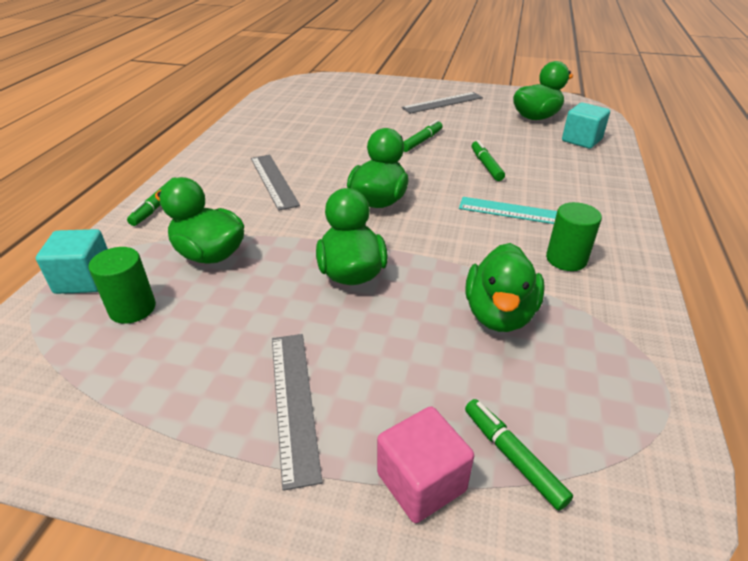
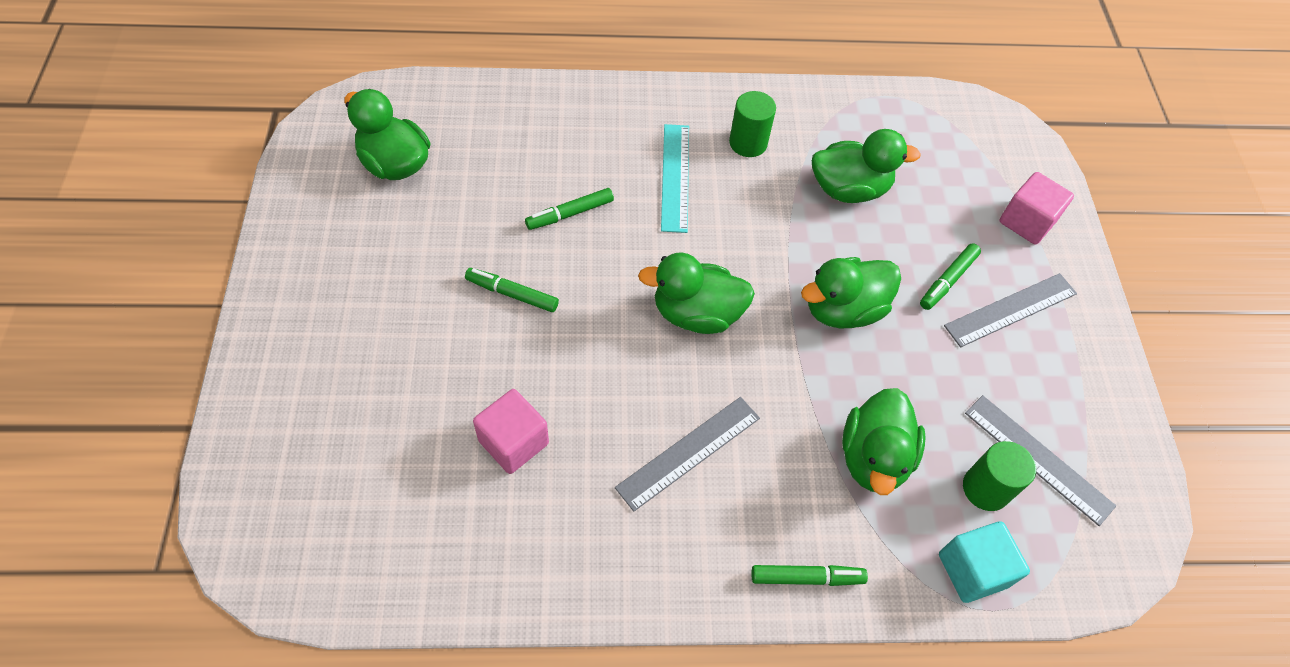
camera: 110 degrees left, 20 degrees up
(319, 133) = (513, 442): none -> pink cube
(442, 103) = (351, 286): grey ruler -> grey ruler (1038, 458)
(512, 457) = (982, 177): green marker -> green marker (947, 280)
(581, 140) = (467, 118): turquoise cube -> none

